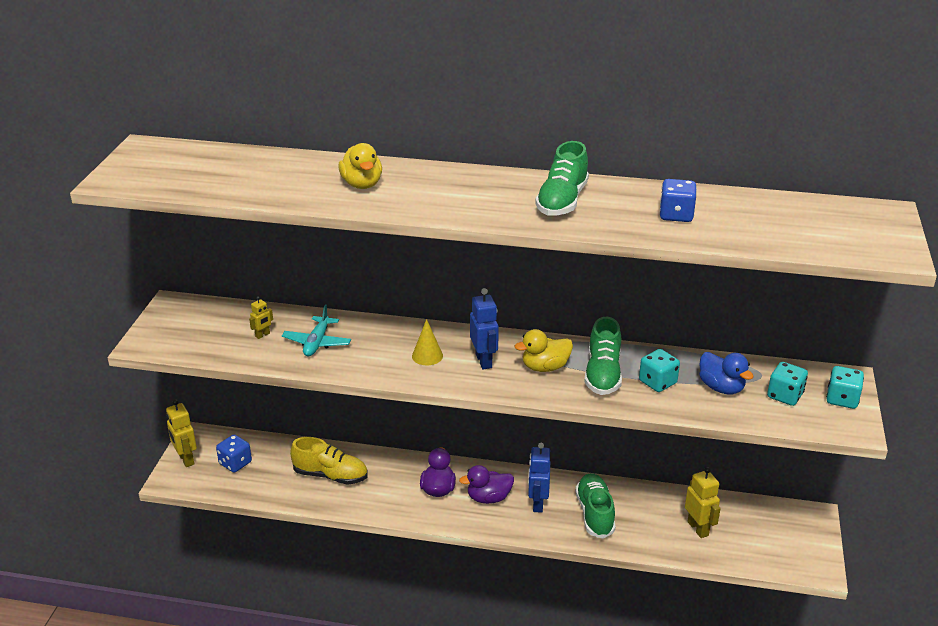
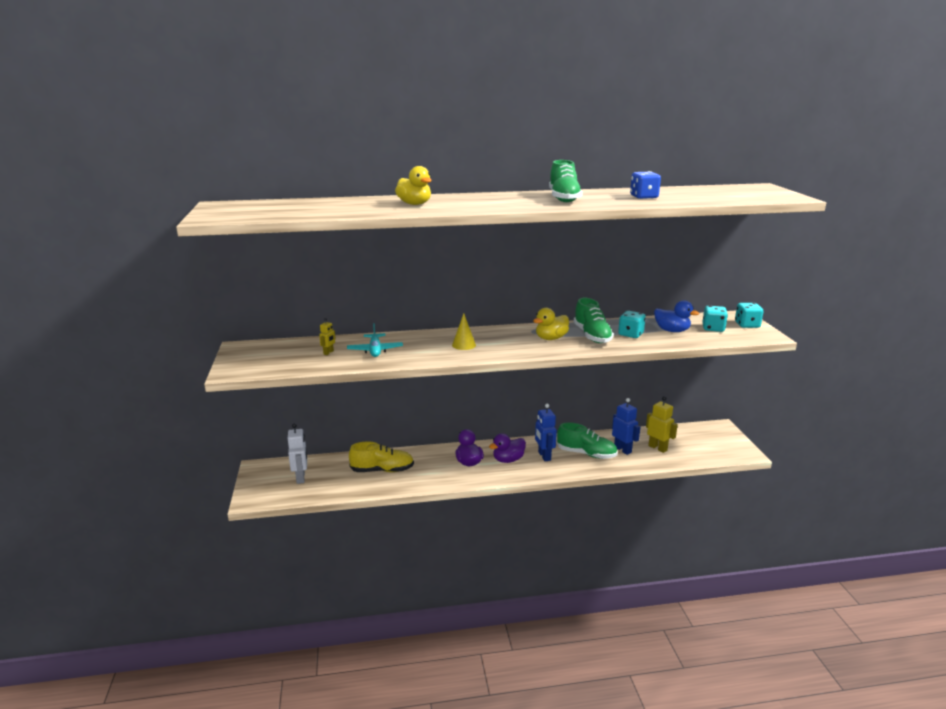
camera: 20 degrees left, 10 degrees down
(186, 459) = (257, 483): yellow robot -> none
(235, 463) = (301, 478): blue dice -> white robot
(484, 361) = (506, 341): blue robot -> blue robot (622, 450)
(594, 514) = (586, 454): green shoe -> green shoe turned 135 degrees clockwise

